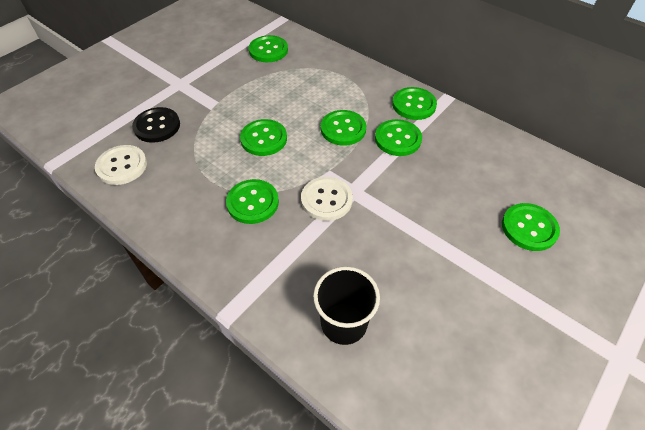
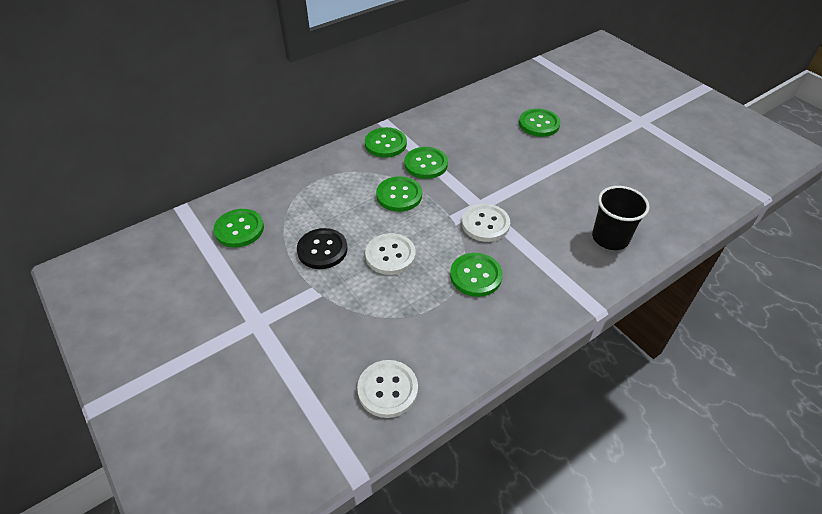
camera: 75 degrees left, 5 degrees down
(157, 126) = (330, 350): black button -> black button (322, 250)
(264, 139) = (390, 255): green button -> white button

